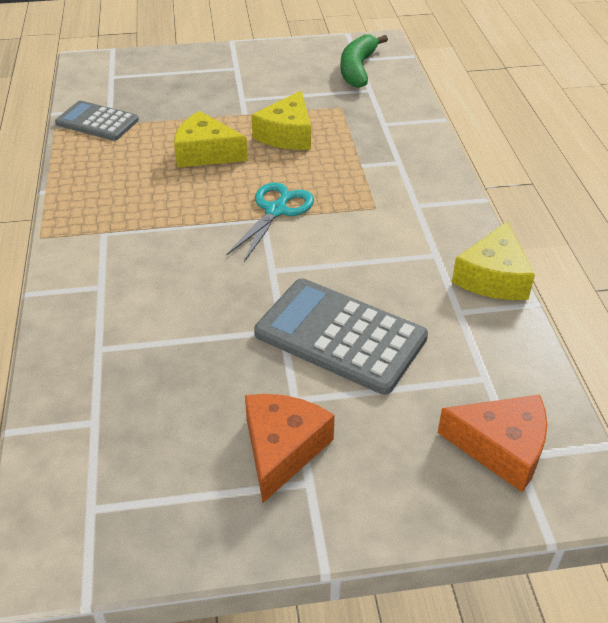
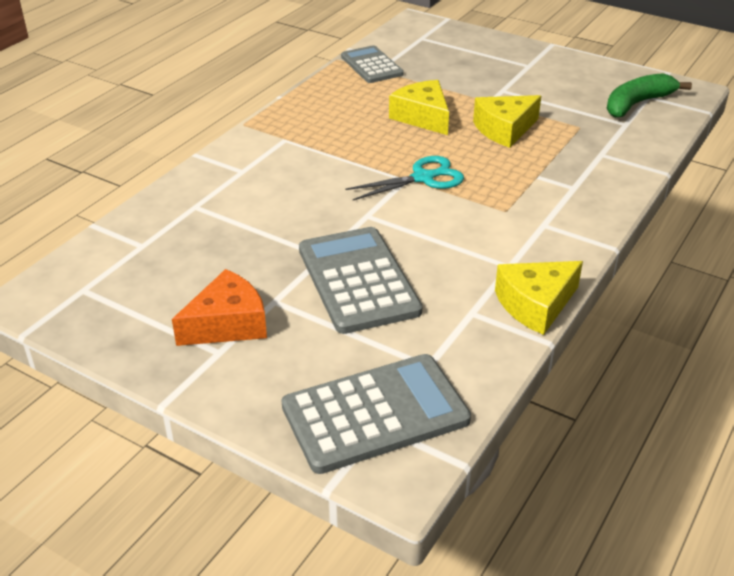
camera: 40 degrees right, 5 degrees down
(501, 448) = (375, 413): orange cheese -> grey calculator

